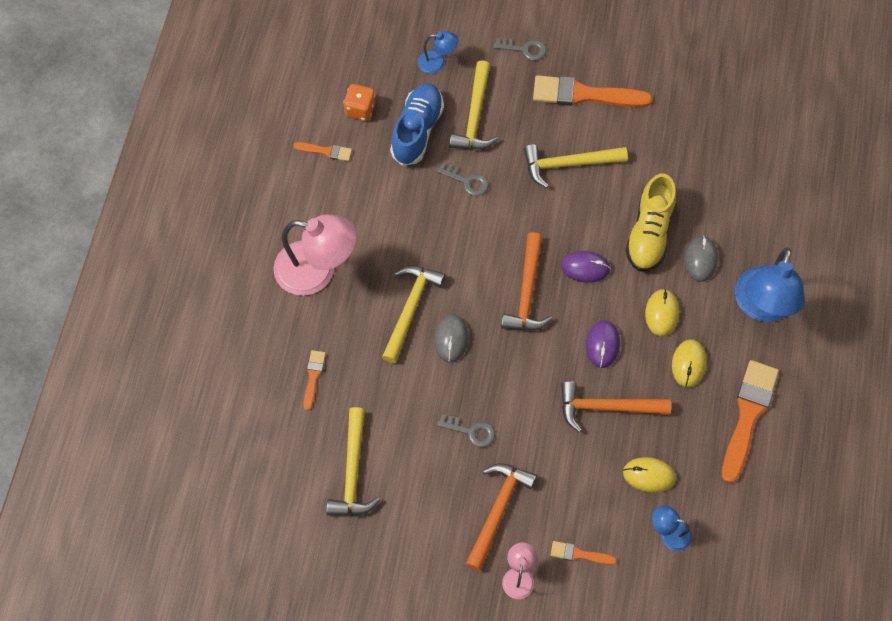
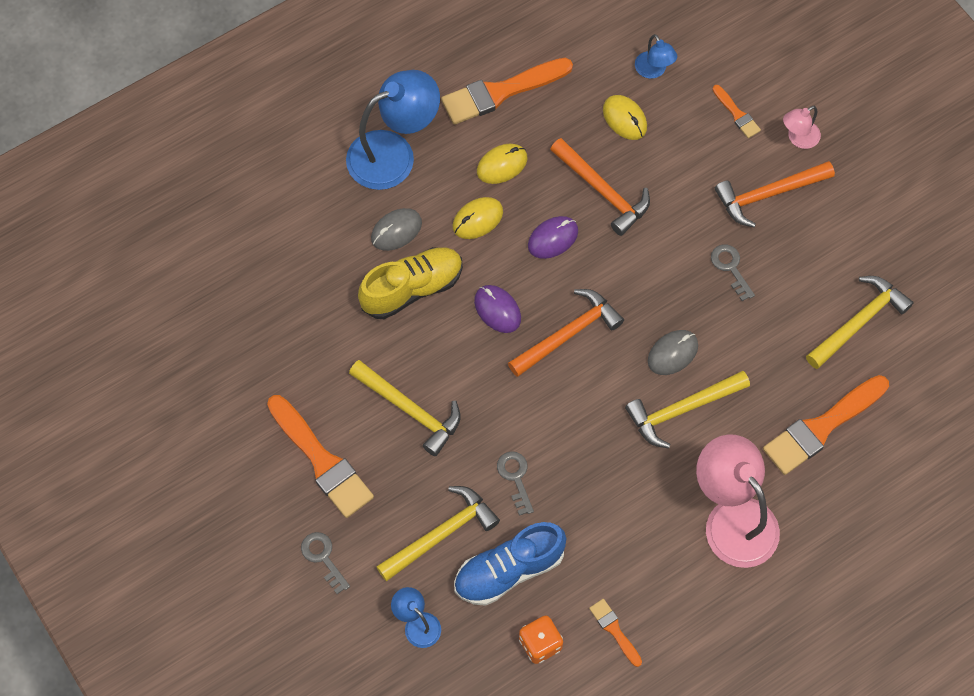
camera: 135 degrees left, 0 degrees up
(313, 377) = (822, 427): orange brush -> orange brush, size x2.05

